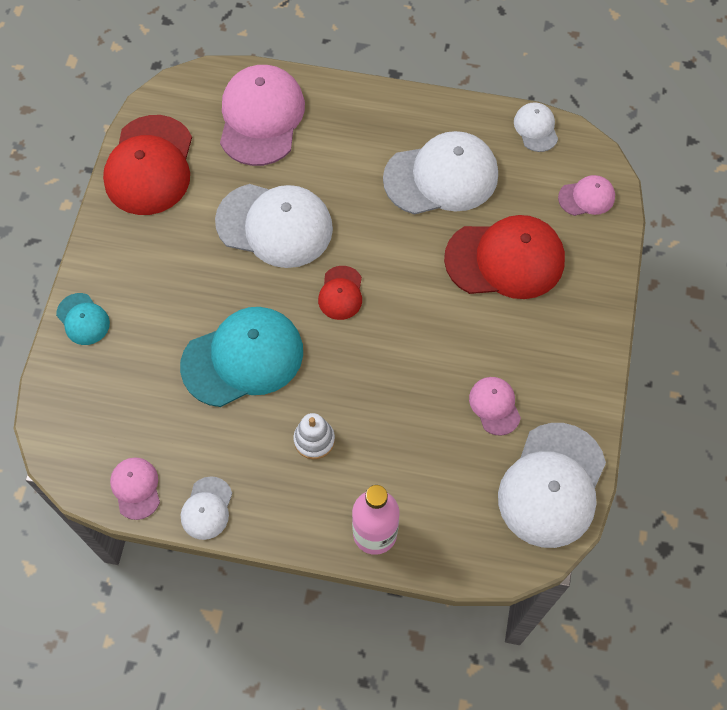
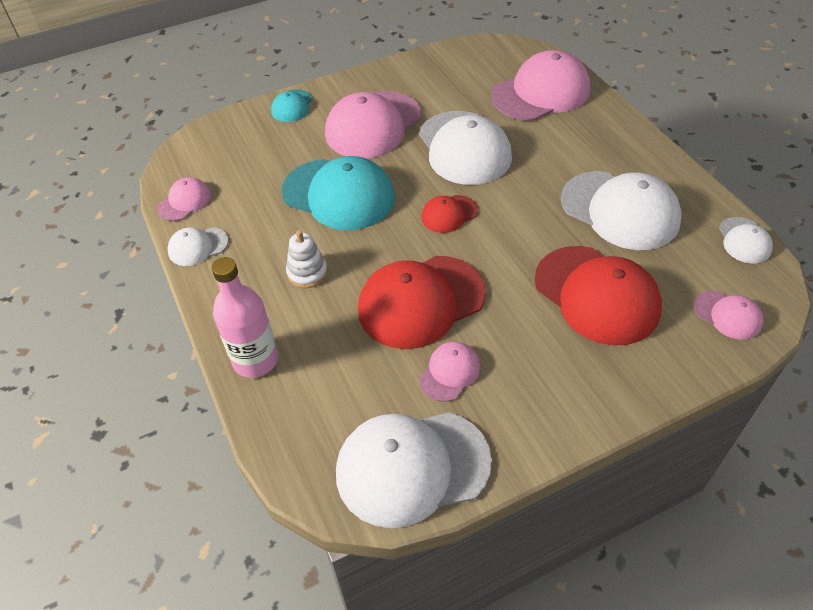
camera: 55 degrees right, 15 degrees down
(149, 166) = (439, 68): red cap -> red cap (421, 301)
(177, 272) = (373, 125): none -> pink cap
(536, 128) = (744, 240): white cap -> white cap turned 135 degrees clockwise

